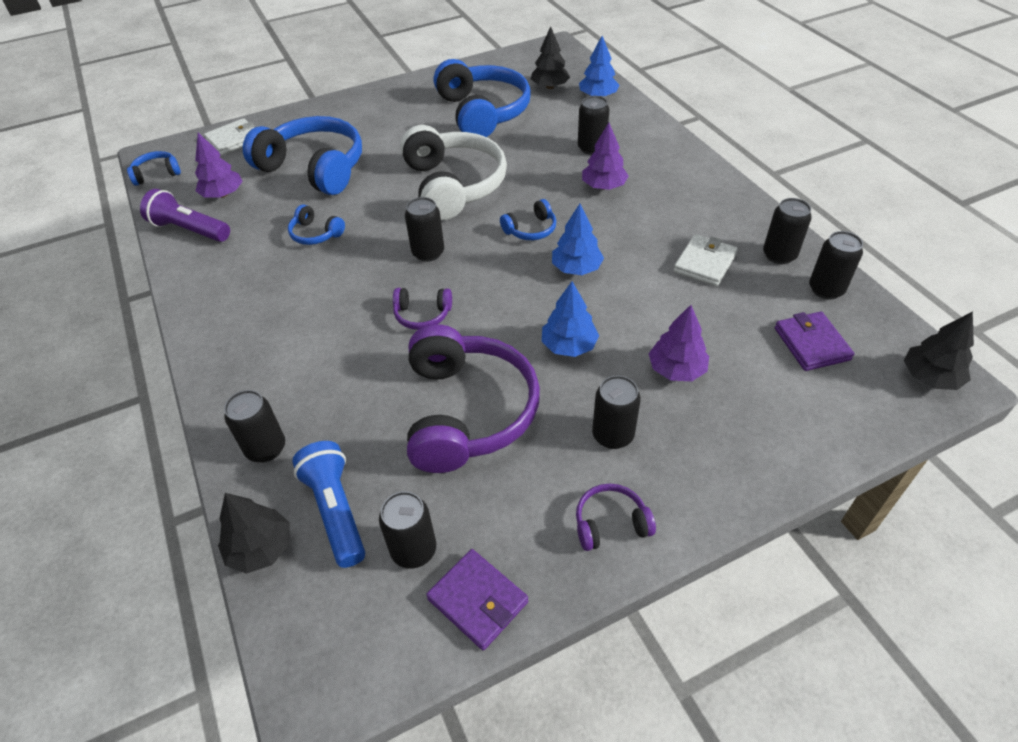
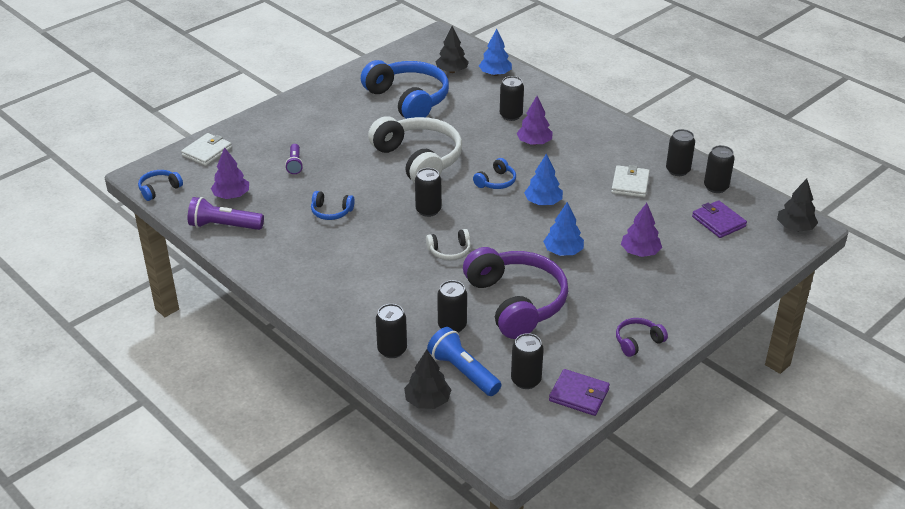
camera: 20 degrees left, 10 degrees down
(314, 168) = (295, 164): blue headphones -> purple flashlight
(422, 314) = (449, 251): purple headphones -> white headphones
(612, 435) = (617, 296): black can -> black can (452, 326)

